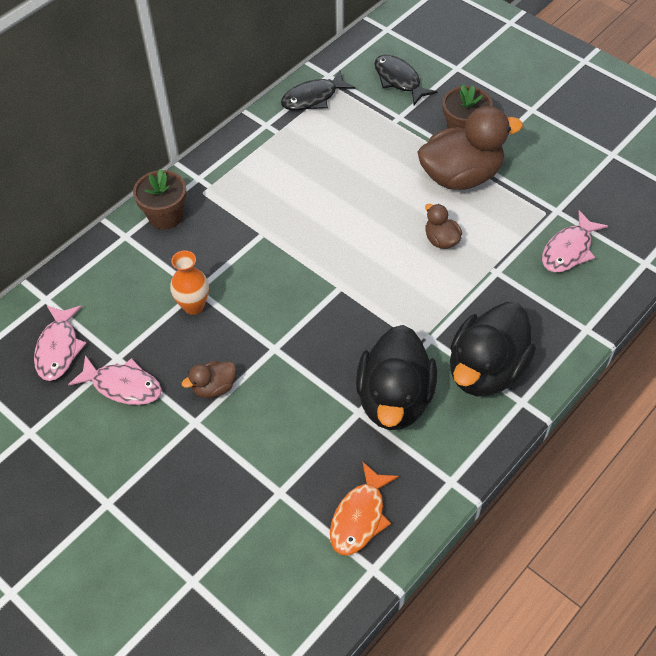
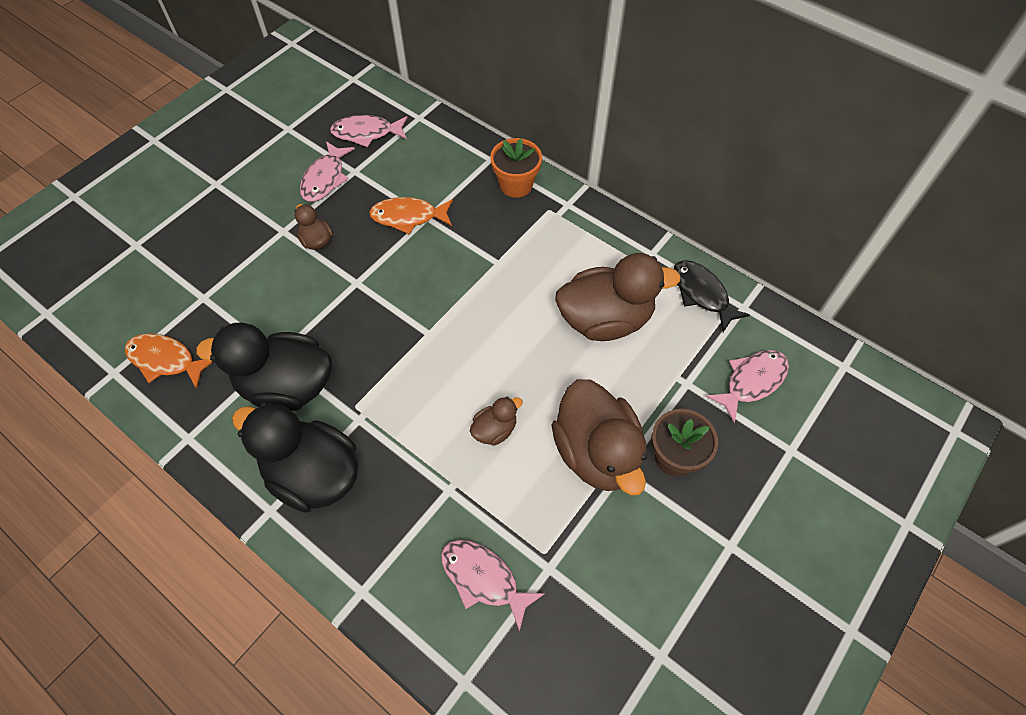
camera: 85 degrees right, 5 degrees up
(165, 216) = (516, 185): brown flower pot -> orange flower pot
(193, 306) = (408, 217): orange vase -> orange fish
(334, 161) = (605, 320): none -> brown duck
(399, 80) = (752, 381): black fish -> pink fish

